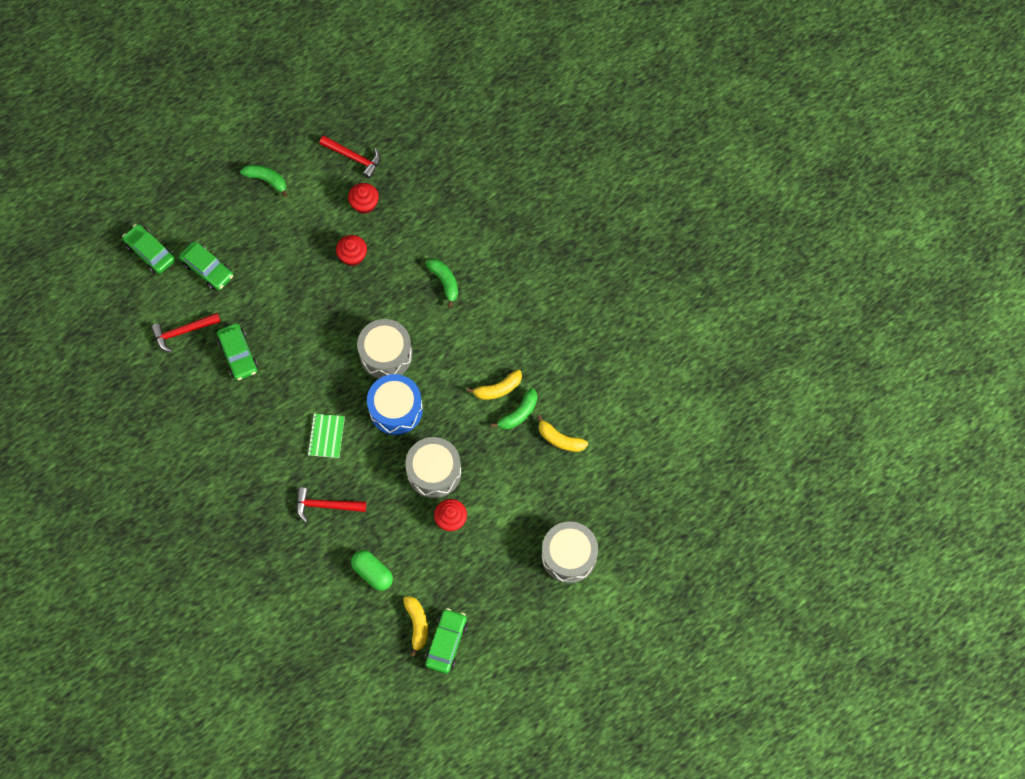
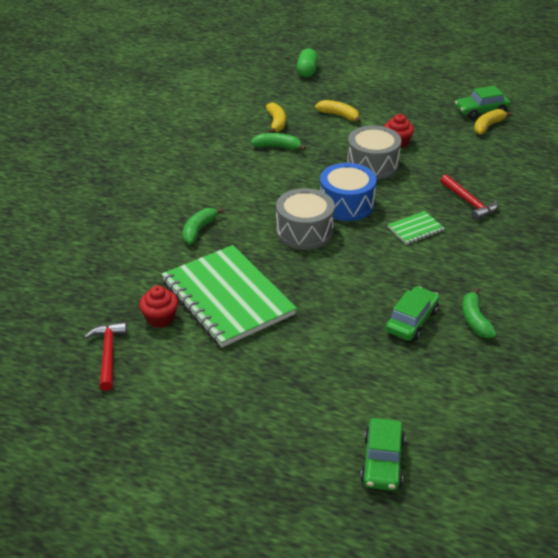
camera: 125 degrees left, 30 degrees down
(183, 332) = (436, 375): red hammer -> none
(208, 269) = (350, 397): green car -> none
(267, 180) = (196, 411): green banana -> green banana (475, 320)
(353, 256) = (227, 298): red cupcake -> green notebook
(373, 573) = (483, 158): green capsule -> green capsule (307, 71)
(498, 389) = (268, 163): yellow banana -> yellow banana (339, 115)
(569, 556) = (356, 90): grey drum -> none

